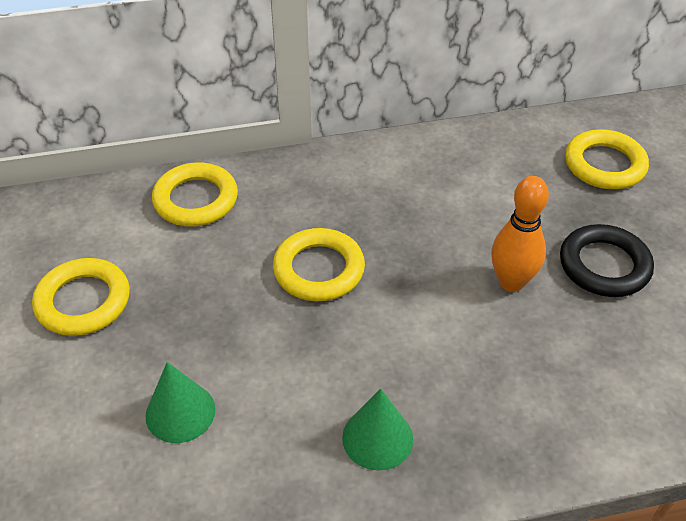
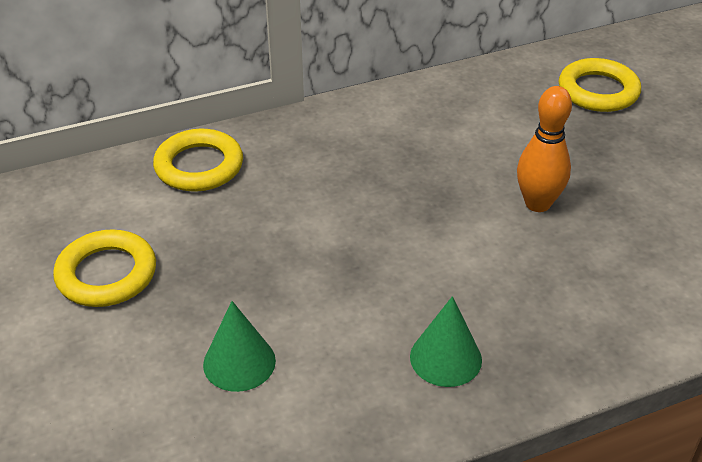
camera: 10 degrees left, 5 degrees down
(318, 269) = (344, 215): yellow ring -> none
(604, 265) = (622, 179): black ring -> none

